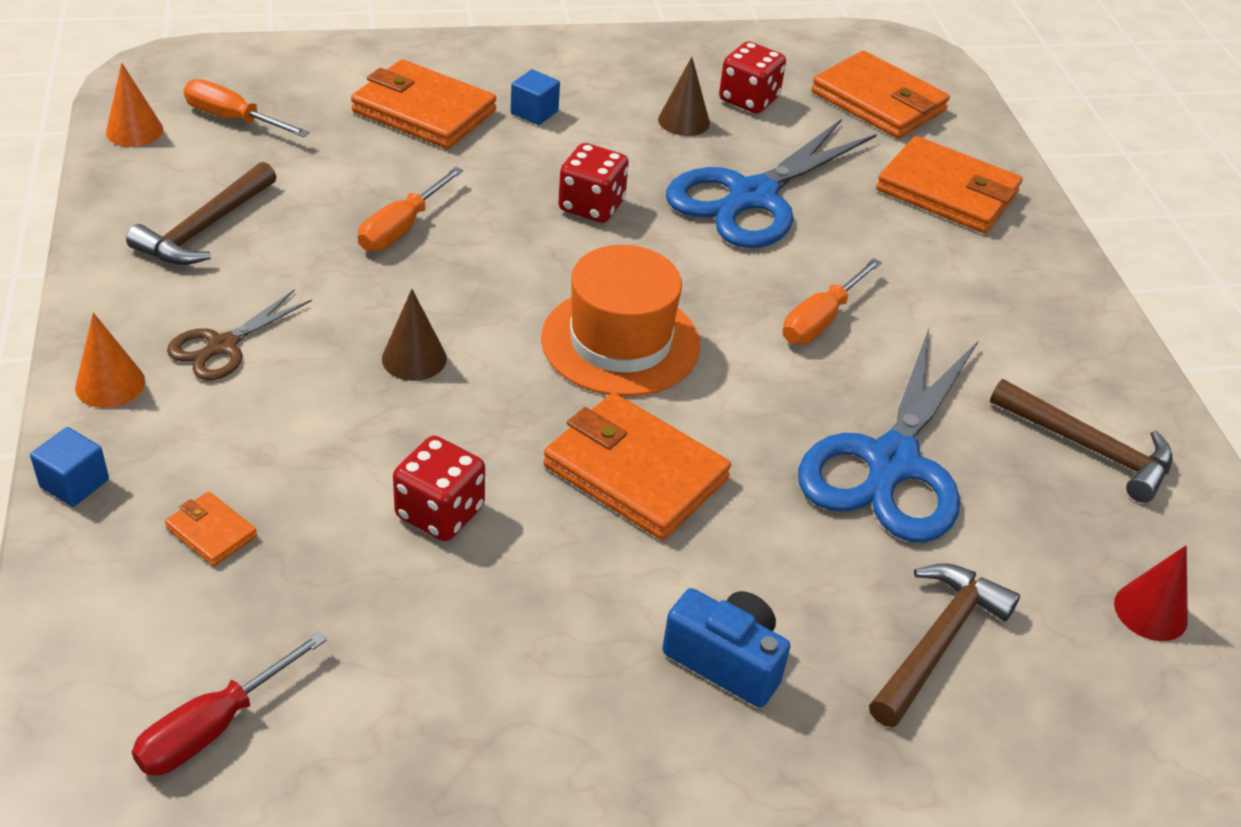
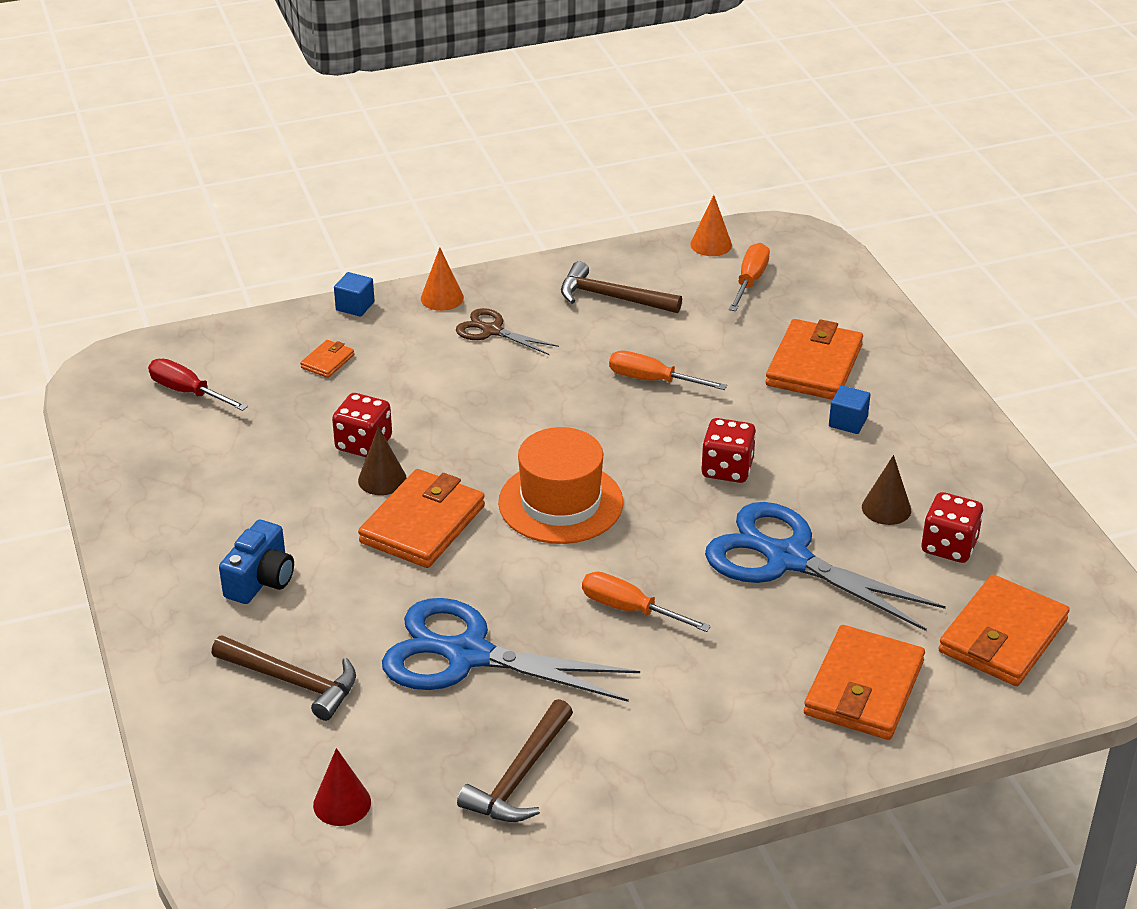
camera: 85 degrees right, 5 degrees down
(414, 358) = (507, 410): brown cone -> brown cone (382, 479)

